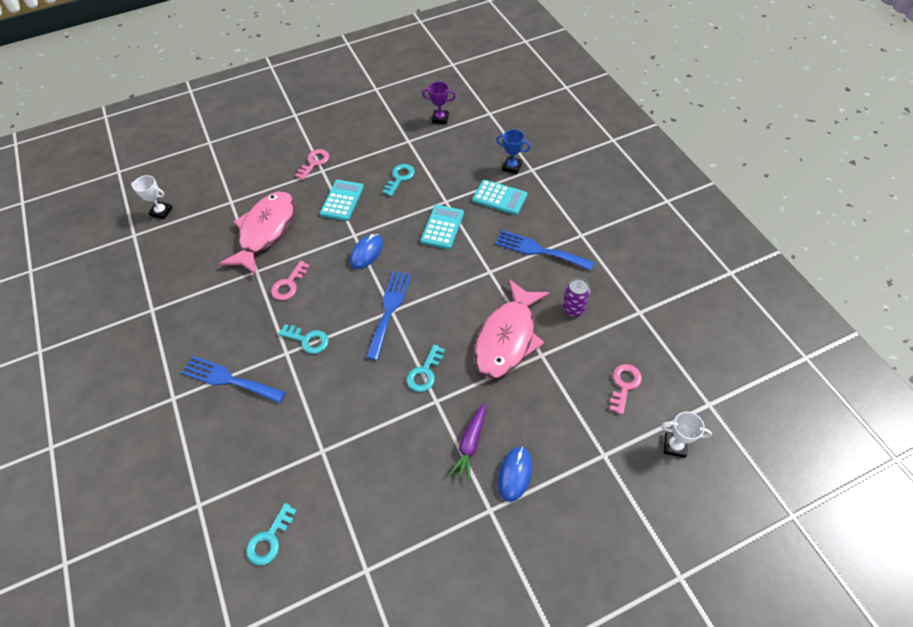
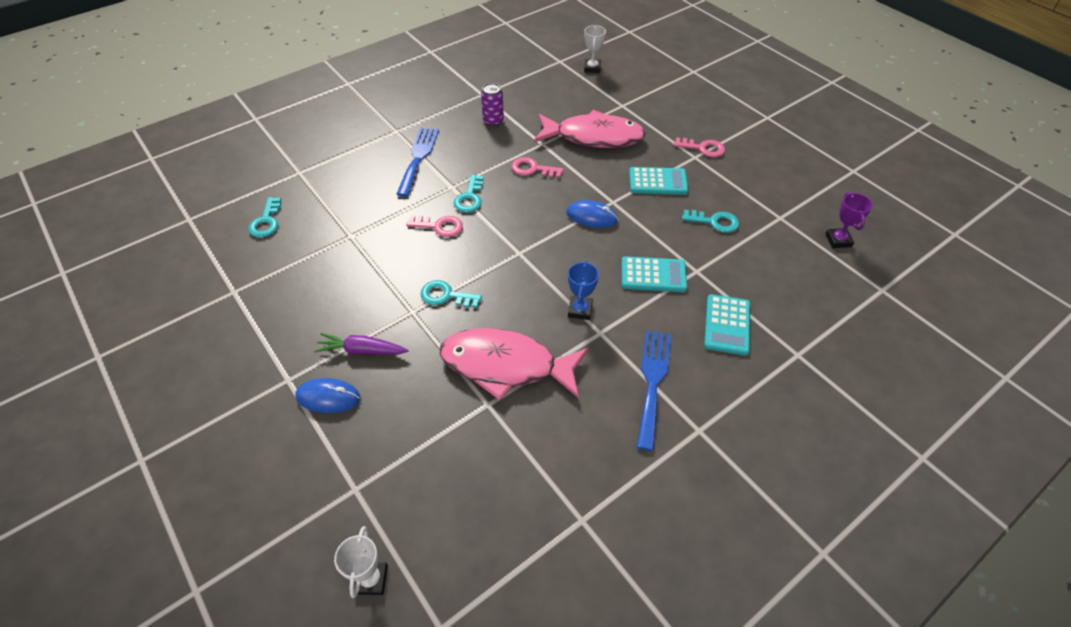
camera: 75 degrees right, 5 degrees down
(269, 539) = (266, 221): turquoise key -> turquoise key turned 105 degrees counterclockwise
(389, 310) = (520, 251): blue fork -> none
(512, 167) = (790, 330): blue trophy -> blue trophy (580, 310)
(573, 309) = (566, 433): purple can -> purple can (493, 121)
(624, 385) = (457, 507): pink key -> pink key (439, 226)

